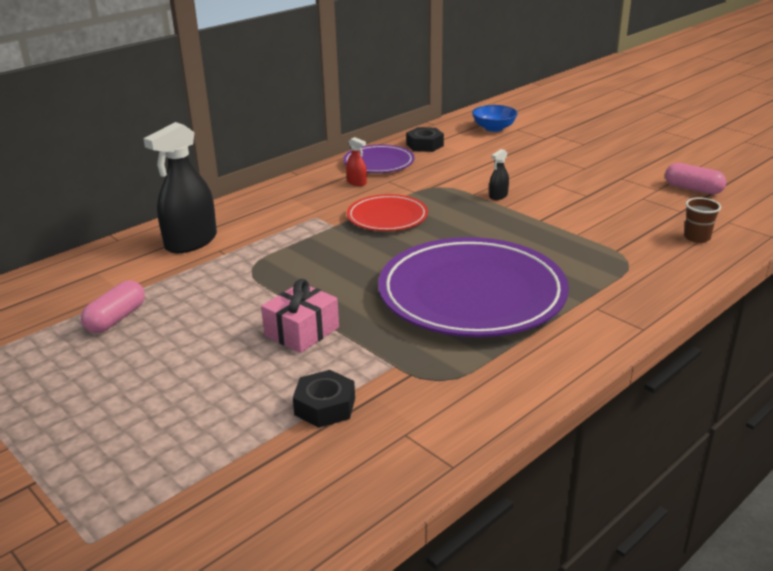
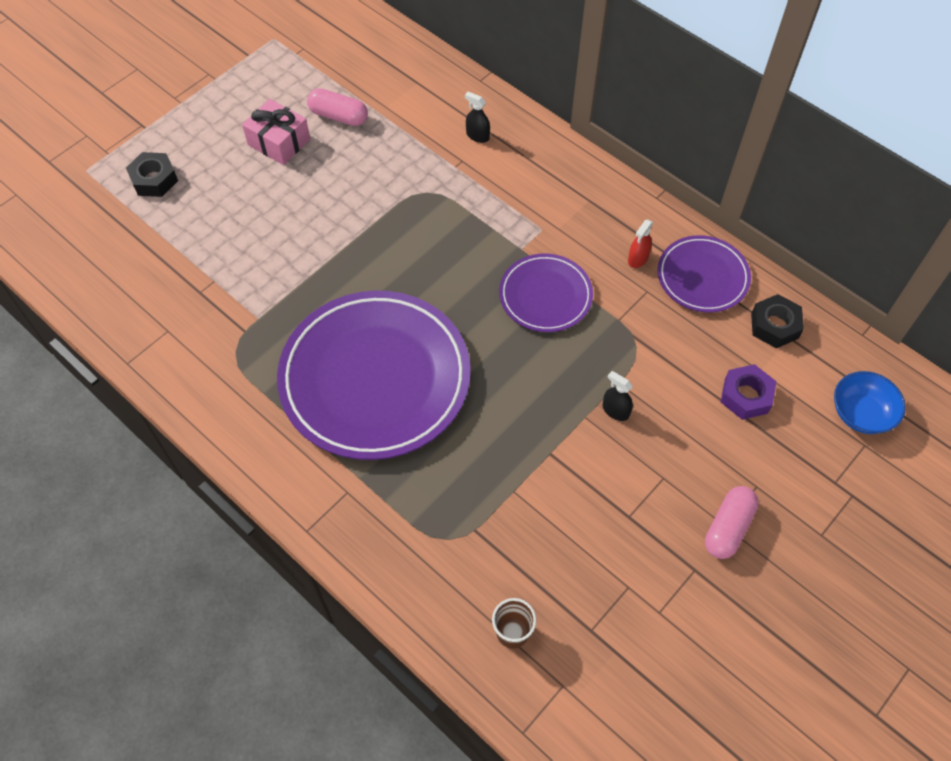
camera: 85 degrees right, 30 degrees up
(191, 242) = (477, 136): black spray bottle -> black spray bottle, size x0.44
(302, 331) = (314, 246): pink gift -> pink gift (279, 142)
(325, 406) = (207, 275): black nut -> black nut (154, 179)
(387, 217) = (545, 296): red plate -> purple plate
(483, 156) = (746, 396): none -> purple nut
(693, 189) = (666, 663): pink capsule -> pink capsule (728, 527)

